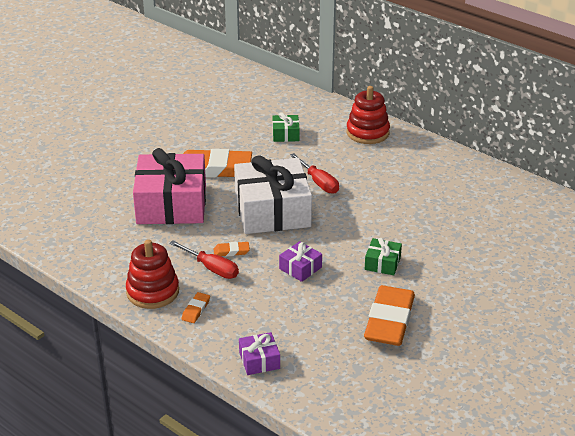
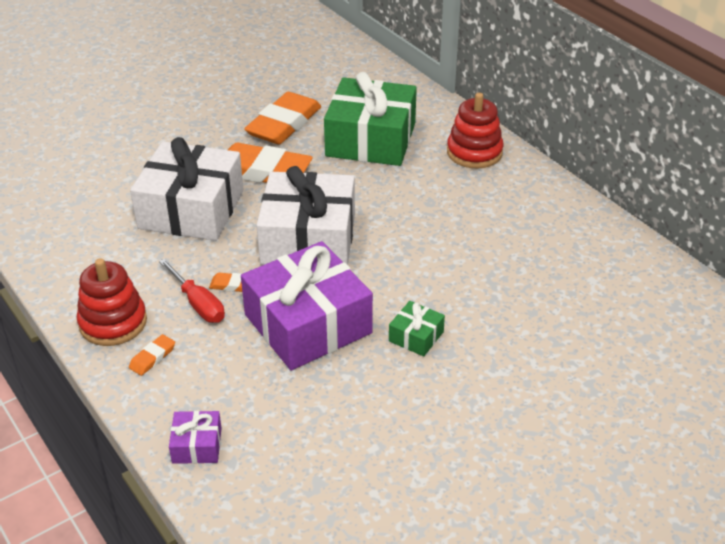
camera: 15 degrees right, 5 degrees up
(171, 204) = (191, 209): pink gift -> white gift
(285, 134) = (370, 139): green gift -> green gift, size x2.34
(300, 268) = (307, 324): purple gift -> purple gift, size x2.34
(318, 182) = (383, 210): red screwdriver -> none
(389, 321) = (389, 422): orange eraser -> orange eraser (284, 124)

